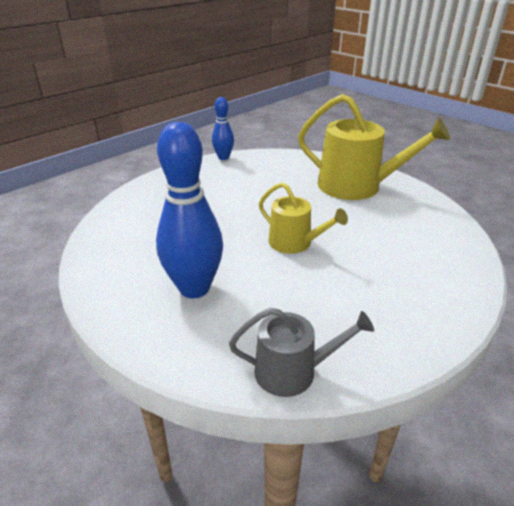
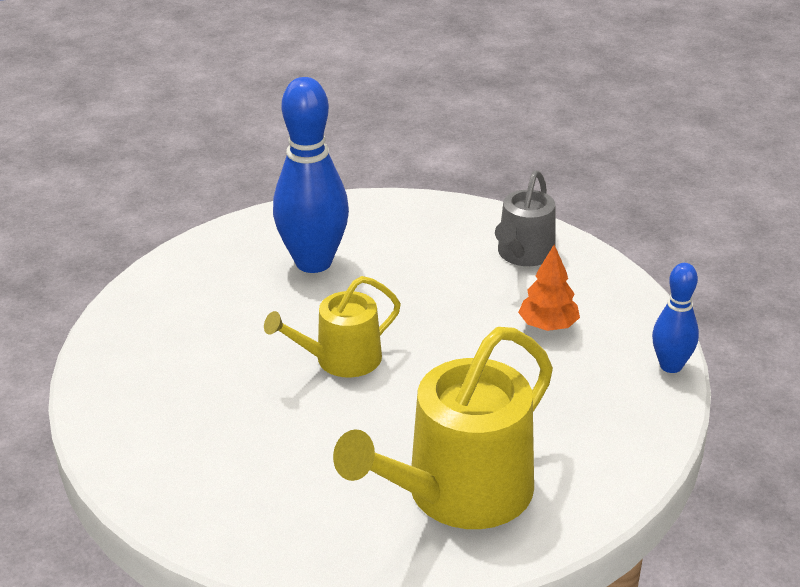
camera: 115 degrees right, 0 degrees up
(213, 189) = (548, 326): none -> orange tree
(293, 371) = (147, 292): grey watering can -> grey watering can (523, 254)

